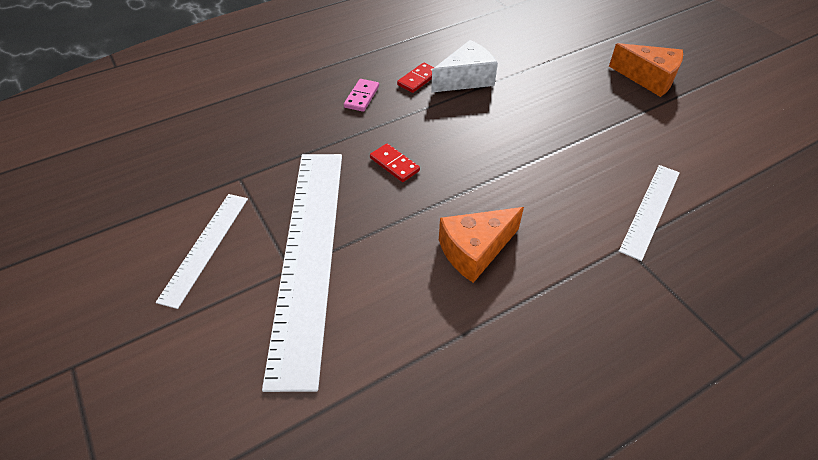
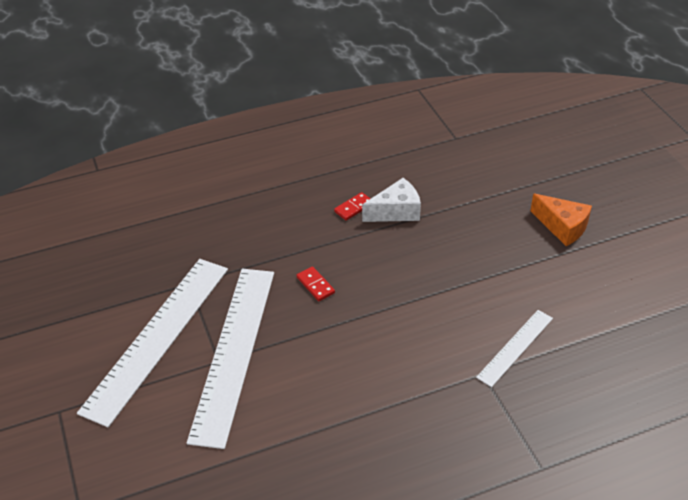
camera: 10 degrees right, 5 degrees down
(205, 247) = (157, 337): white ruler -> white ruler, size x1.99
(362, 97) = (301, 220): pink domino -> none
(475, 250) = (362, 363): orange cheese -> none

